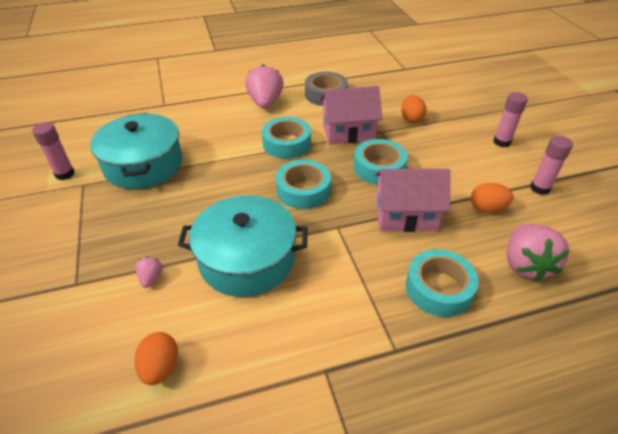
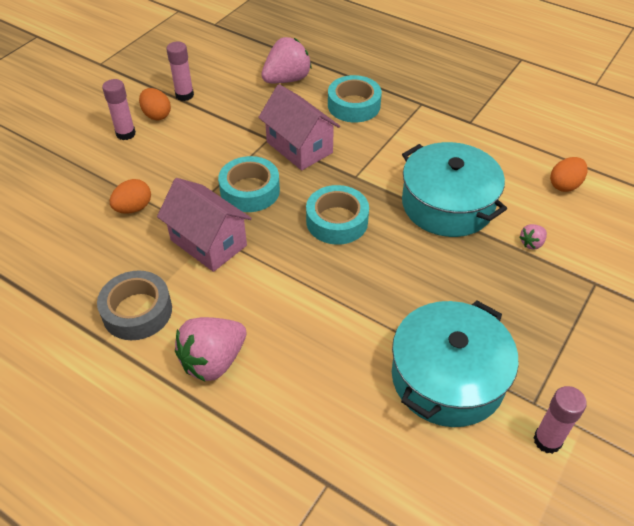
camera: 130 degrees left, 5 degrees up
(286, 143) = (279, 279): turquoise tape -> none
(487, 208) = (242, 112): orange egg -> orange egg (156, 115)

